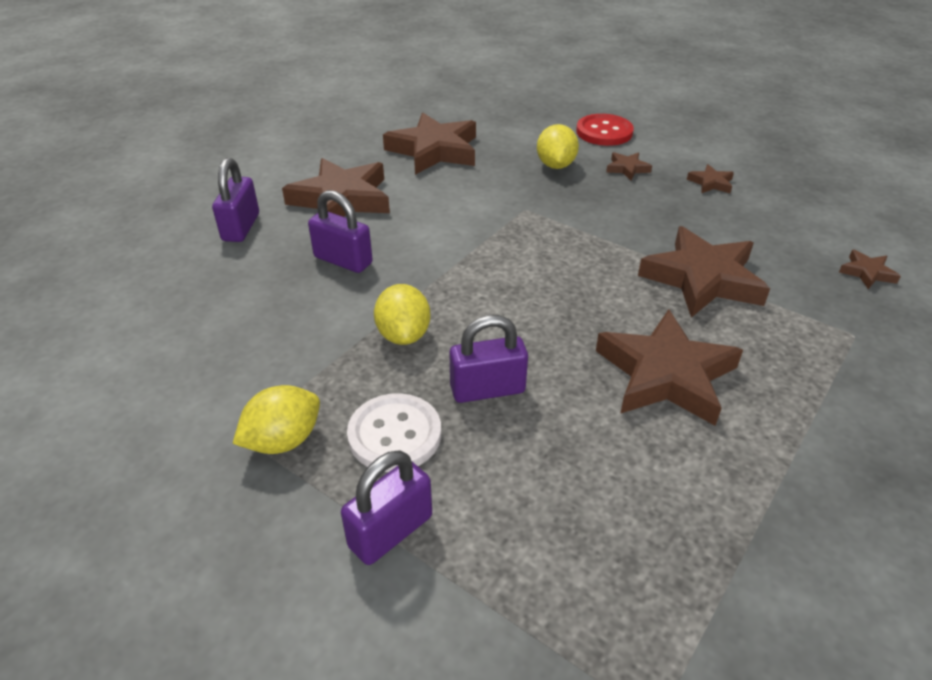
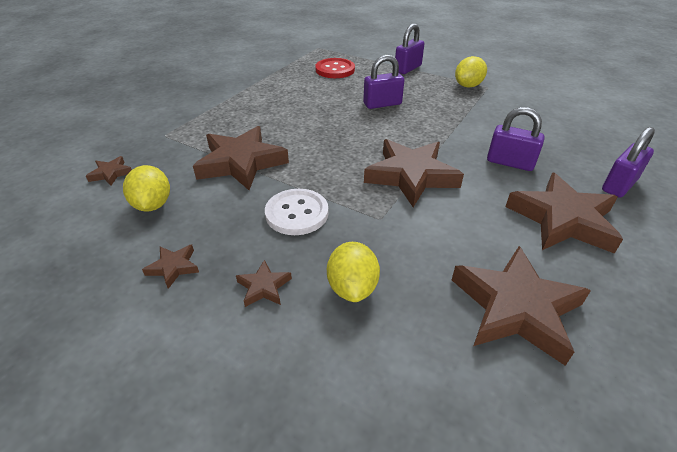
camera: 175 degrees right, 0 degrees up
(241, 227) = (619, 185): purple padlock -> purple padlock turned 45 degrees clockwise
(395, 434) = (420, 89): white button -> white button (297, 213)
(403, 335) = (438, 123): yellow lemon -> yellow lemon (153, 205)
(604, 132) = (277, 376): red button -> red button (335, 70)
(665, 375) = (288, 113): brown star -> brown star (411, 176)

